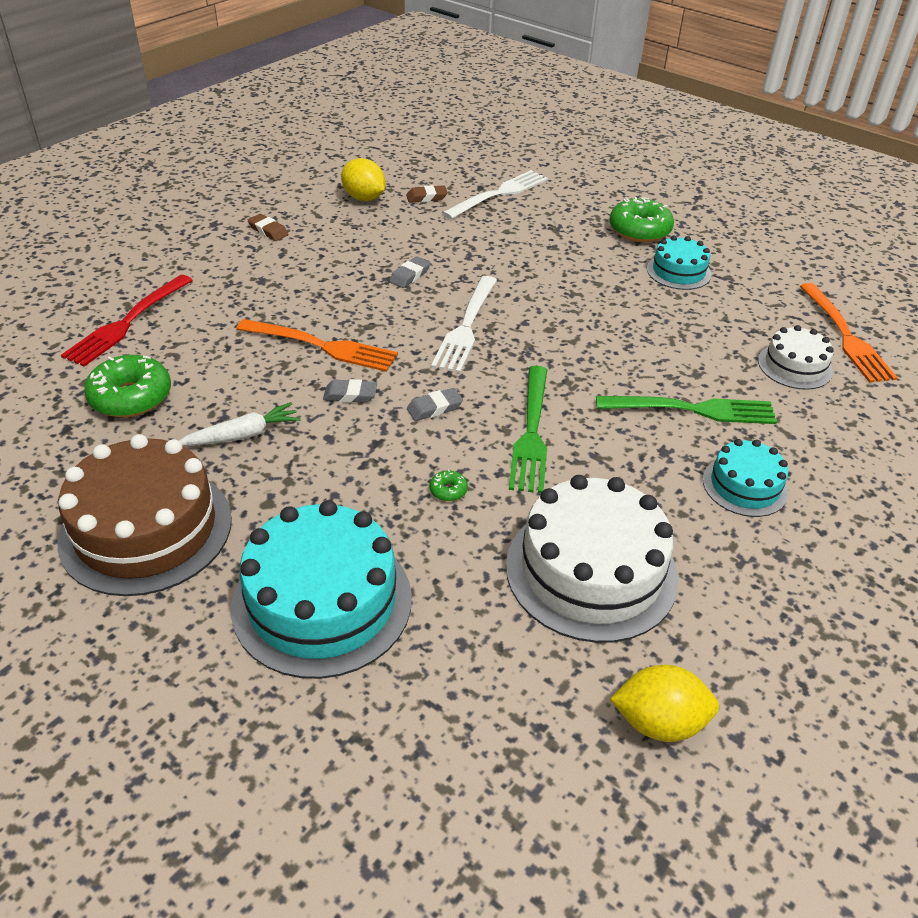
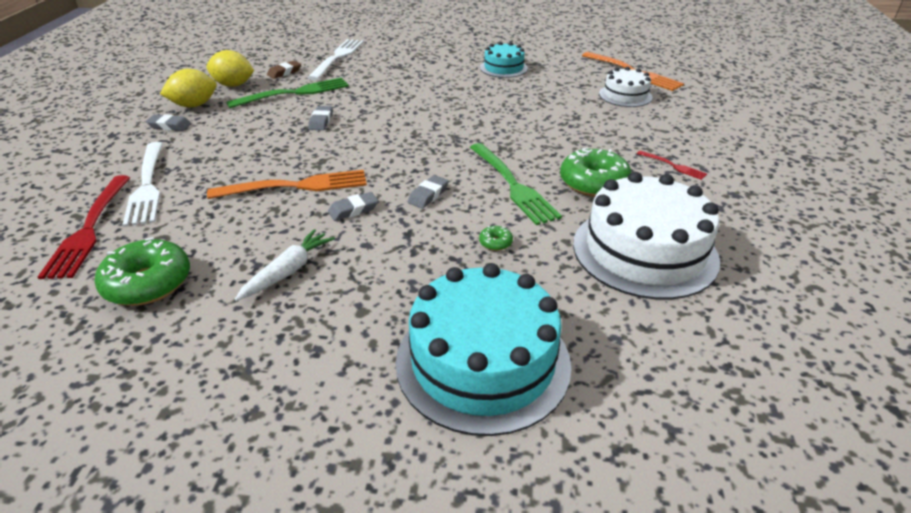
camera: 30 degrees left, 5 degrees down
(146, 529) = (266, 381): brown cake -> none
(268, 231) = (169, 126): brown eraser -> grey eraser
(466, 327) = (397, 138): white fork -> white fork (147, 185)
(639, 230) = (455, 53): green donut -> green donut (593, 183)
(659, 722) = (789, 322): yellow lemon -> yellow lemon (194, 105)
(692, 409) = (596, 136): green fork -> green fork (294, 93)
(745, 486) = (673, 166): turquoise cake -> red fork

